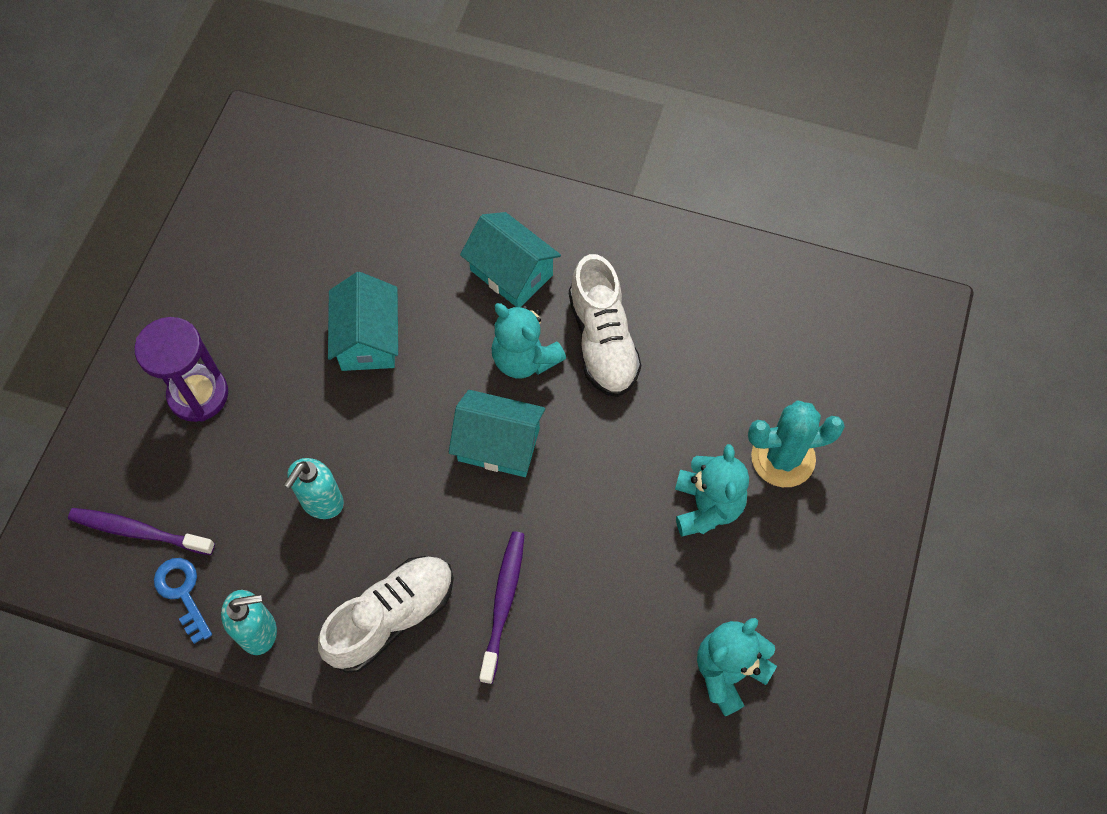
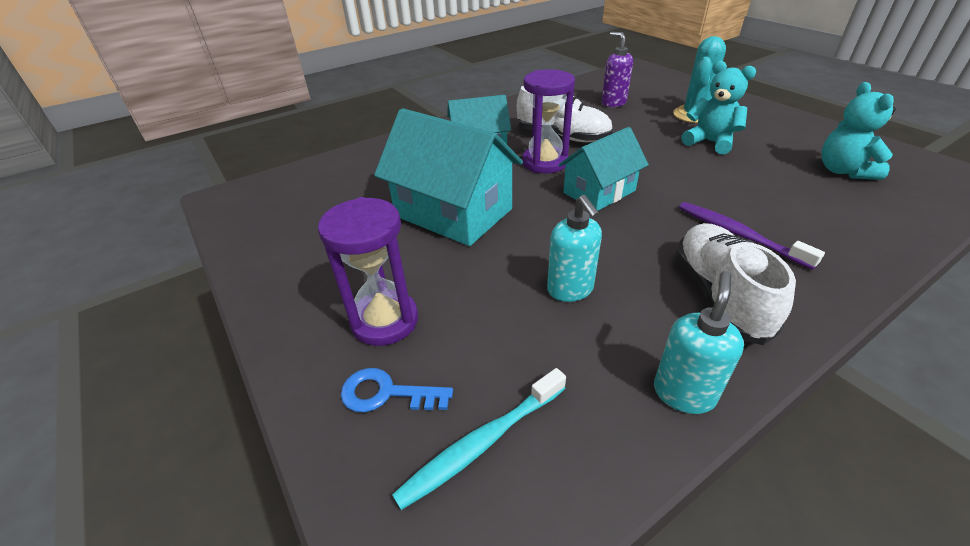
camera: 50 degrees left, 25 degrees down
(139, 531) = (481, 443): purple toothbrush -> turquoise toothbrush
(182, 593) = (592, 439): blue key -> blue key (386, 393)
(368, 339) = (453, 212): turquoise house -> turquoise house, size x1.57
(524, 359) = (544, 162): turquoise teddy bear -> purple hourglass
(750, 345) = (613, 103): none -> purple soap dispenser

